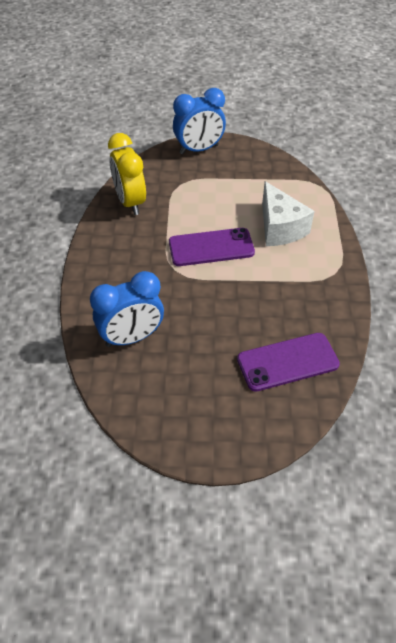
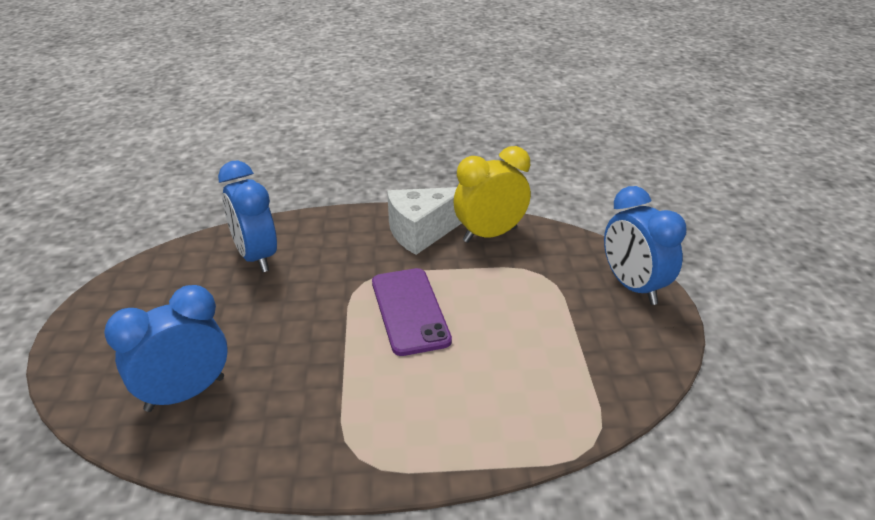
camera: 85 degrees right, 15 degrees down
(280, 228) = (462, 385): white cheese -> white cheese (422, 232)
(287, 362) = (185, 394): purple phone -> blue clock

